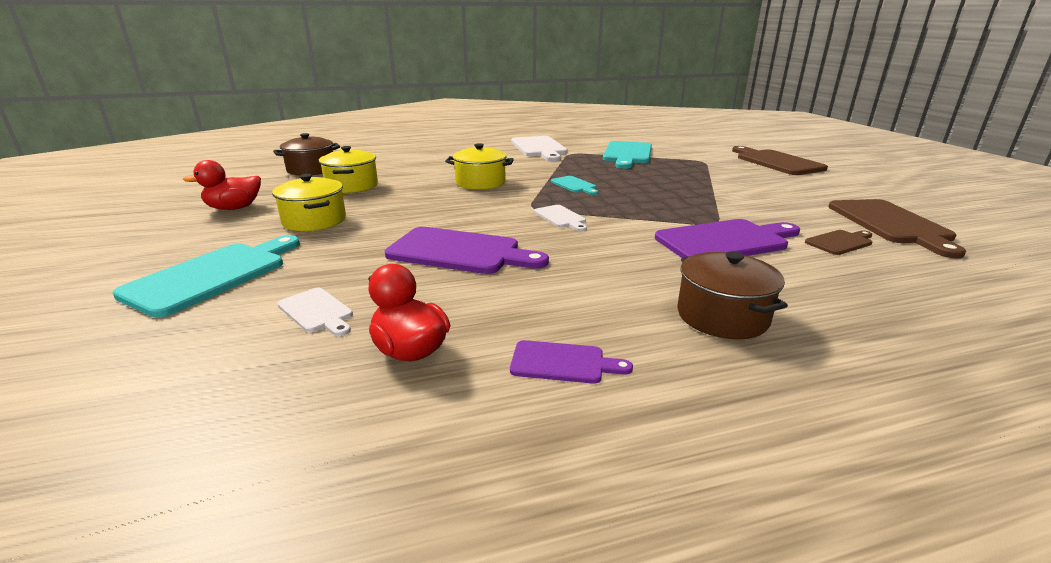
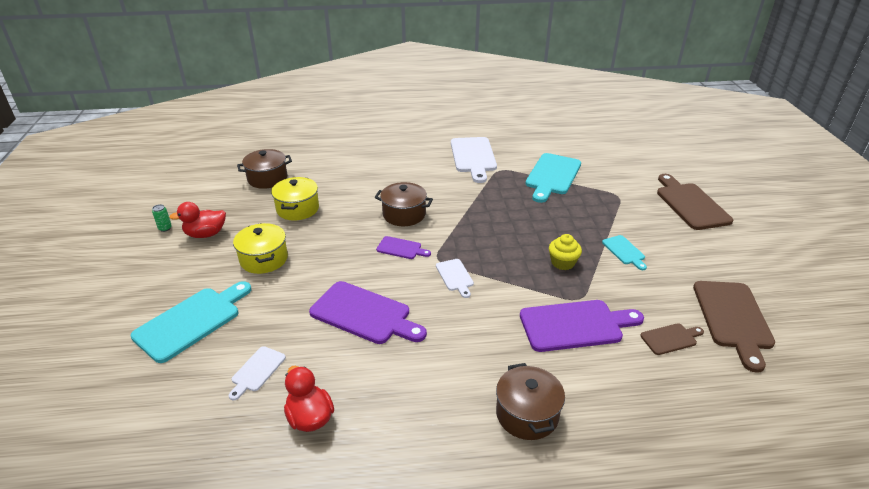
camera: 10 degrees right, 10 degrees up
(178, 207) = (165, 228): none -> green can
(317, 312) = (257, 371): white cutting board -> white cutting board turned 60 degrees clockwise
(480, 183) = (404, 214): yellow pot -> brown pot
(562, 363) = (401, 443): purple cutting board -> purple cutting board (401, 248)
(574, 185) = (483, 227): turquoise cutting board -> turquoise cutting board (624, 251)
(677, 201) = (563, 263): none -> yellow cupcake

